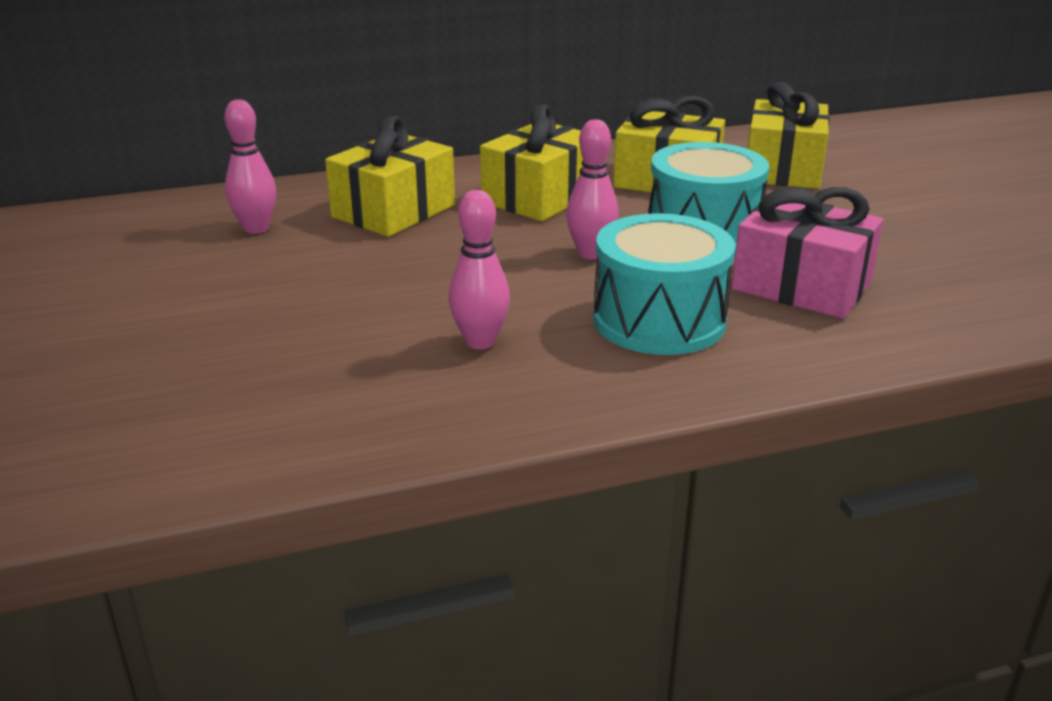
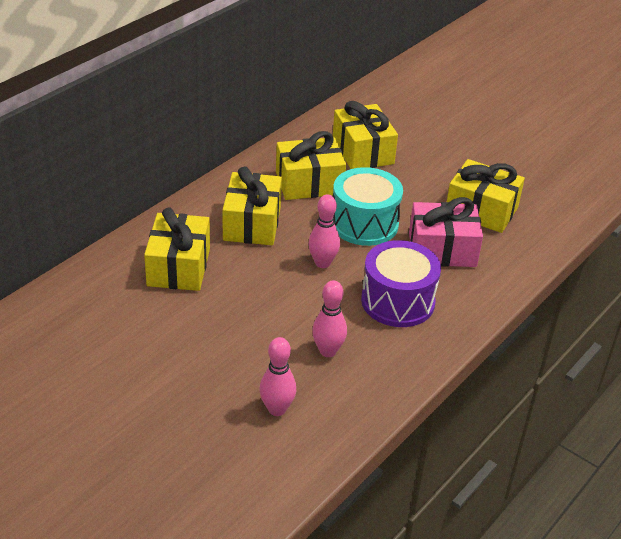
camera: 35 degrees left, 10 degrees up
(256, 228) = (111, 313): pink bowling pin -> pink bowling pin (277, 409)
(659, 320) = (398, 301): turquoise drum -> purple drum
(920, 262) = (481, 210): none -> yellow gift

